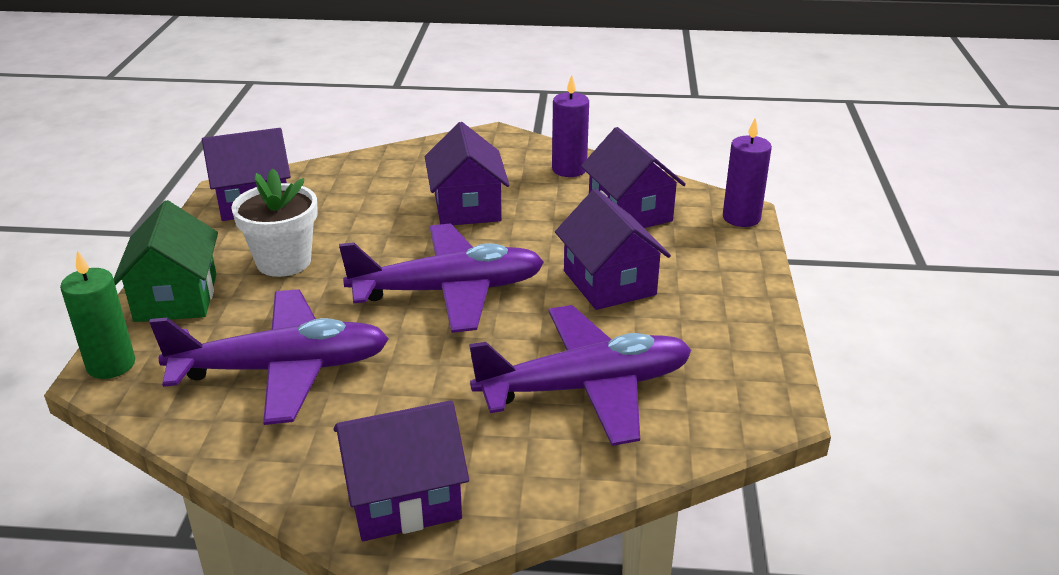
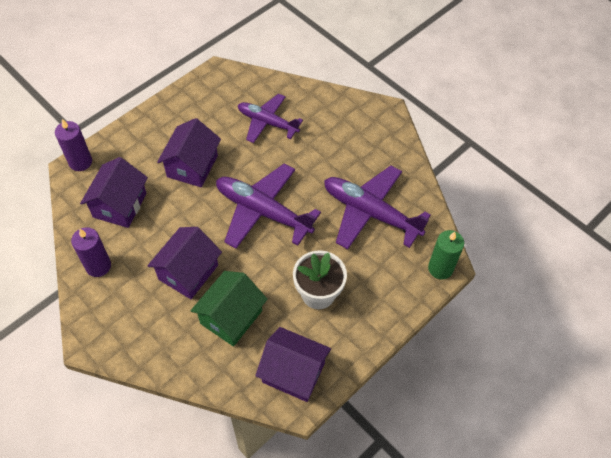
camera: 140 degrees left, 25 degrees up
(176, 297) = (387, 301): green house -> green house (231, 317)
(403, 498) = (371, 123): purple house -> none
(586, 388) = (267, 122): purple plane -> purple plane, size x0.66

